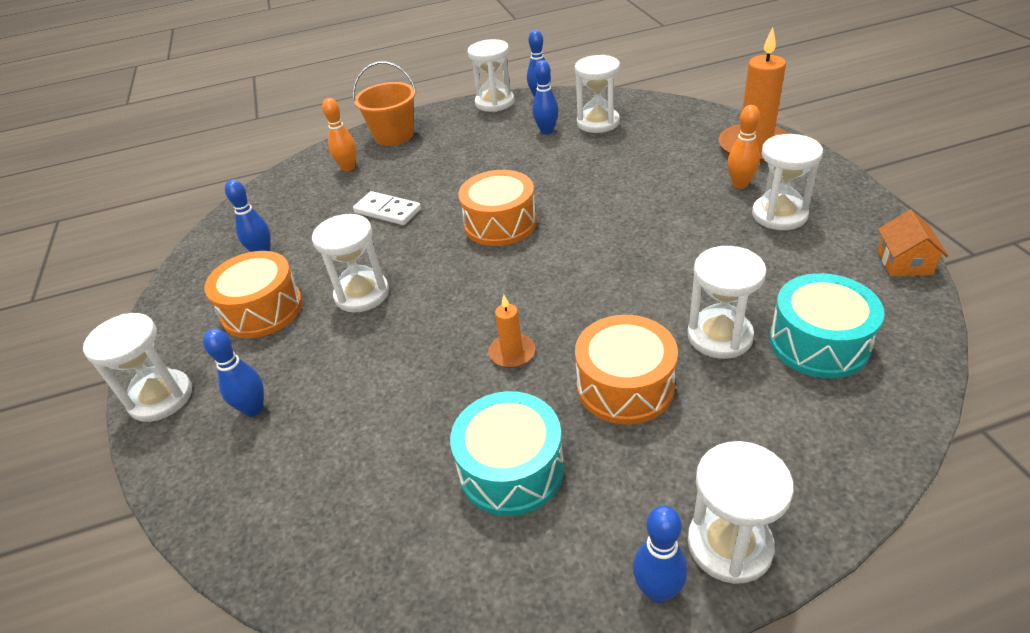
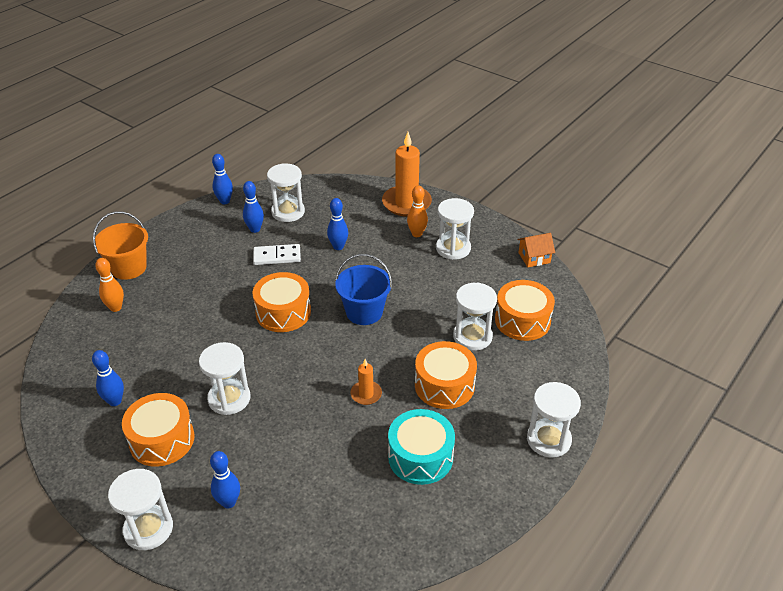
camera: 40 degrees left, 0 degrees up
(387, 211) = (187, 332): white domino -> white domino (277, 256)
(494, 102) = (190, 215): white hourglass -> none
(594, 254) = (364, 312): none -> blue bucket
(658, 590) = (533, 475): blue bowling pin -> blue bowling pin (338, 247)
(818, 343) = (522, 320): turquoise drum -> orange drum
(904, 262) = (534, 258): orange house -> orange house turned 75 degrees counterclockwise

